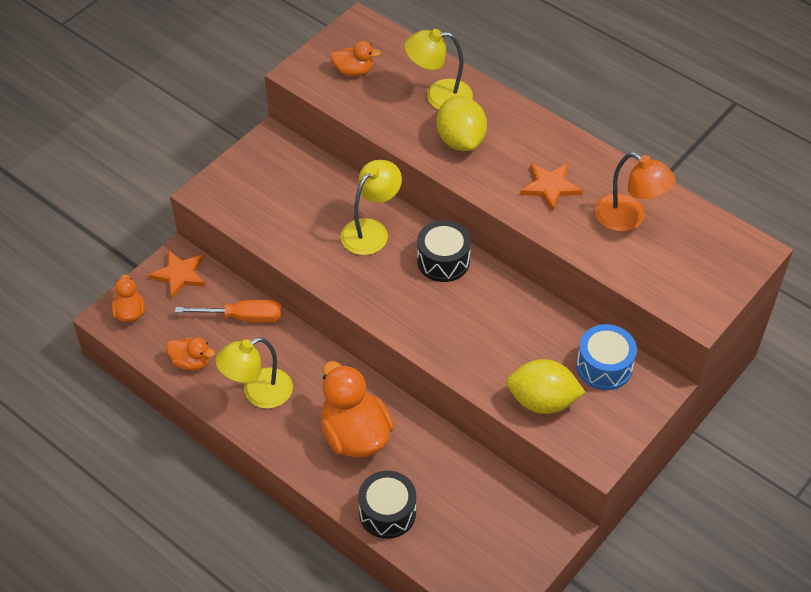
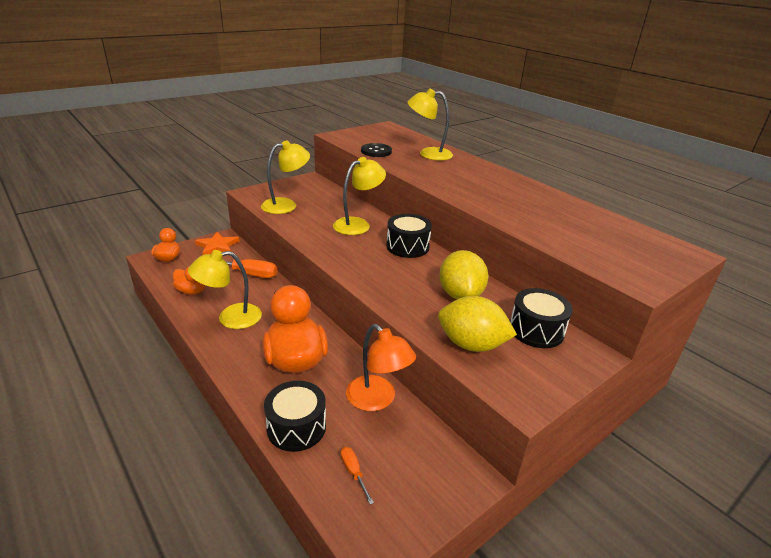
camera: 10 degrees right, 20 degrees down
(264, 210) = (286, 205): none -> yellow lamp
(354, 71) = (374, 139): orange duck -> none
(367, 107) = (376, 151): none -> black button
(455, 545) = (353, 472): none -> orange screwdriver
(460, 140) = (438, 171): yellow lemon -> yellow lemon (460, 295)
(550, 187) = (503, 198): orange star -> none
(604, 366) = (536, 330): blue drum -> black drum
(629, 218) = (569, 221): orange lamp -> orange lamp (377, 400)

